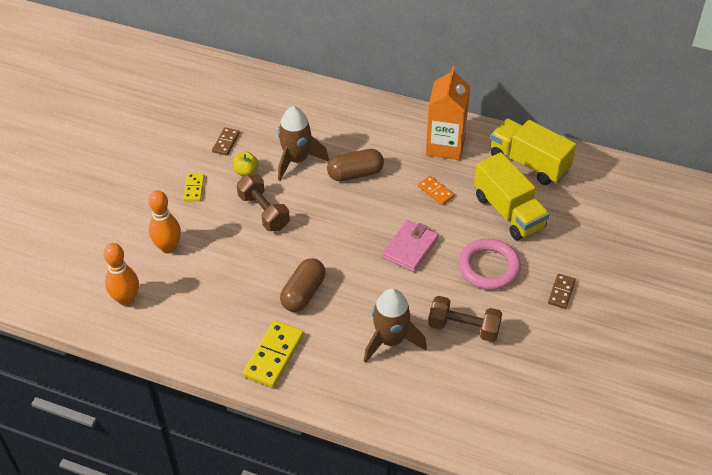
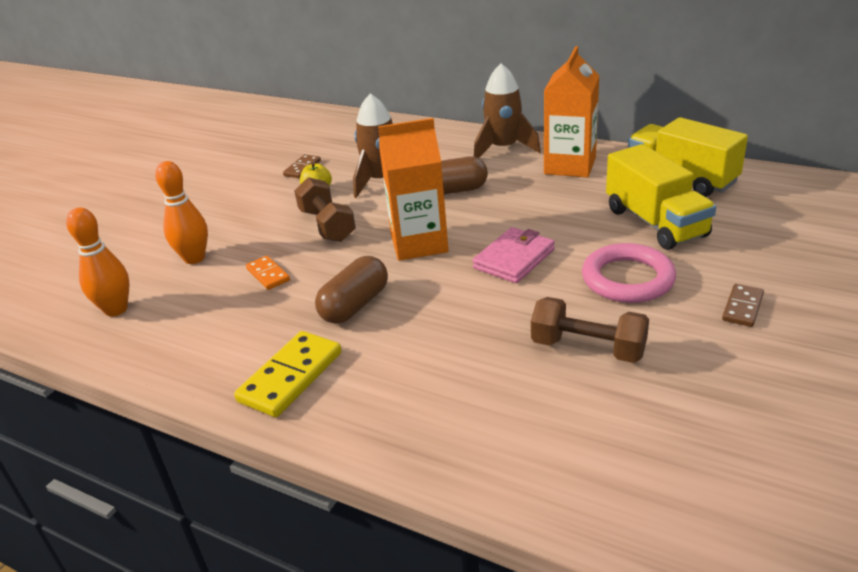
camera: 10 degrees right, 15 degrees down
(194, 188) = (249, 206): yellow domino -> none
(339, 232) = (419, 243): none -> orange carton
(391, 340) = (472, 362): brown rocket -> brown rocket (503, 148)
(436, 191) = (554, 205): orange domino -> orange domino (268, 275)

